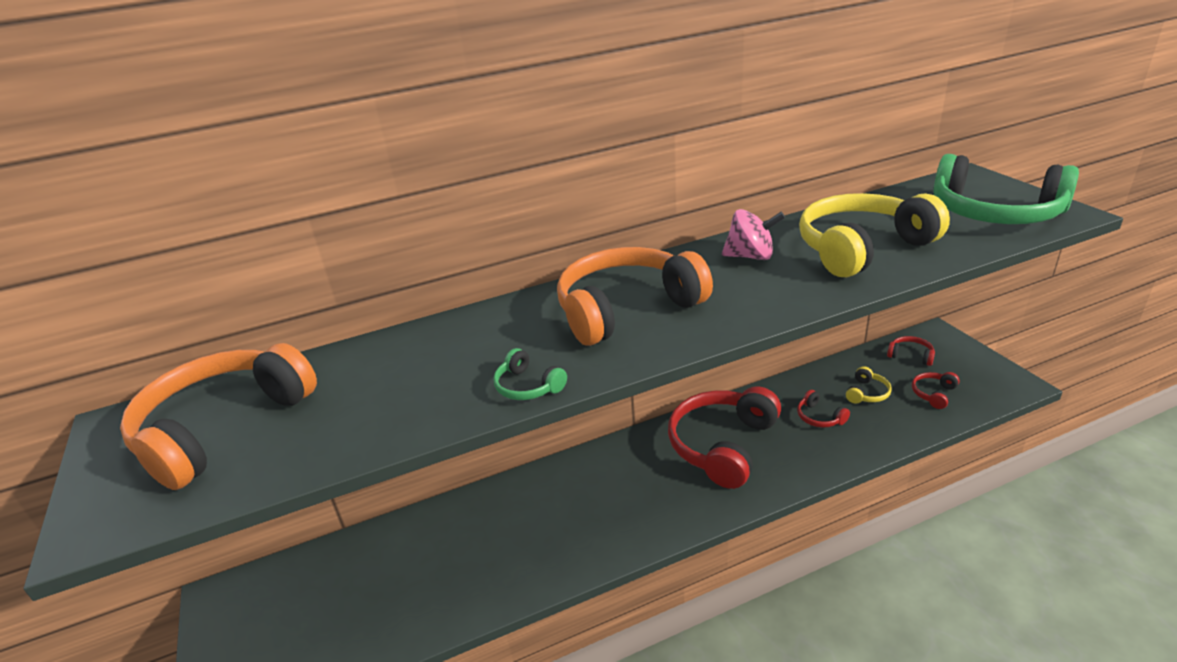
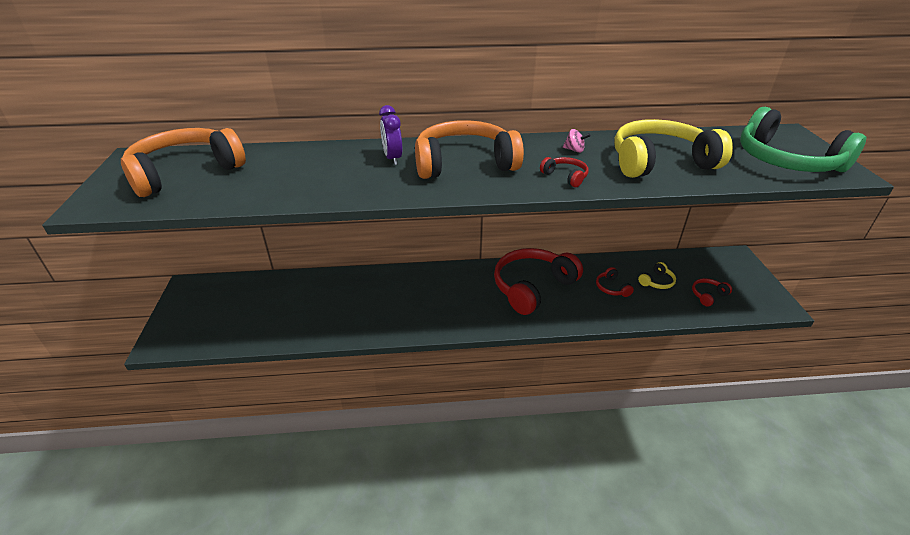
camera: 15 degrees right, 5 degrees up
(524, 325) = (392, 158): none -> purple clock
(528, 386) = (369, 193): green headphones -> none
(751, 256) = (574, 150): pink spinning top -> pink spinning top, size x0.57
(910, 356) = (706, 266): red headphones -> red headphones (565, 176)

